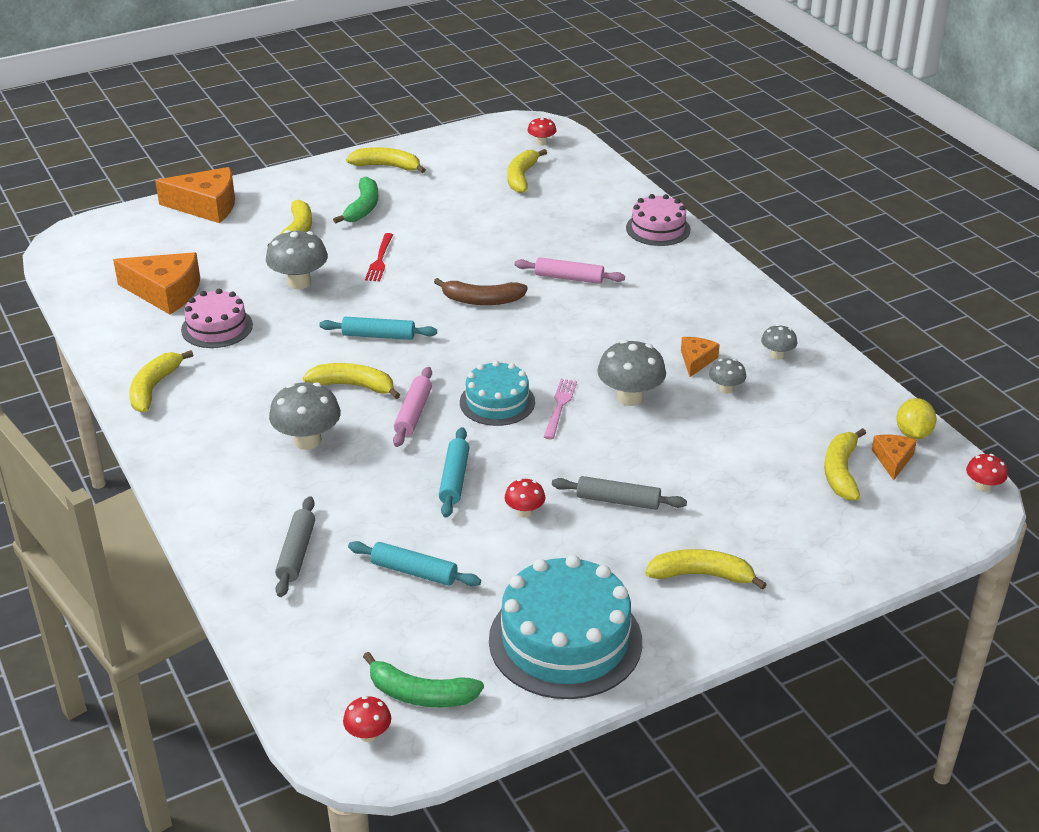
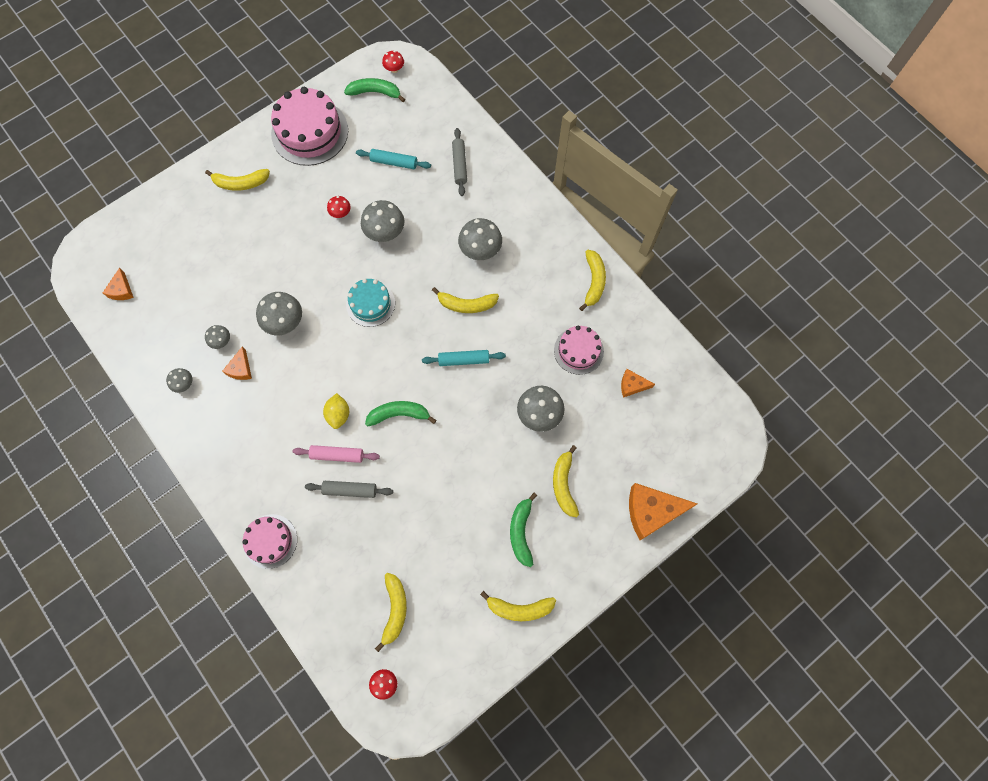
camera: 170 degrees right, 35 degrees up
(165, 292) = (632, 385): orange cheese -> orange cheese, size x0.52
(380, 260) = (487, 455): red fork -> none
(413, 413) = (422, 284): pink rolling pin -> none
(454, 479) = (385, 232): turquoise rolling pin -> grey mushroom
(481, 300) = (399, 414): brown banana -> green banana
(560, 406) = (330, 306): pink fork -> none
(565, 640) = (310, 132): turquoise cake -> pink cake
(618, 501) = (288, 230): grey rolling pin -> grey rolling pin (350, 490)
(841, 472) = (155, 274): yellow banana -> none
(913, 434) = (104, 316): yellow lemon -> yellow lemon (338, 414)
(983, 487) = (71, 275): red mushroom -> none

